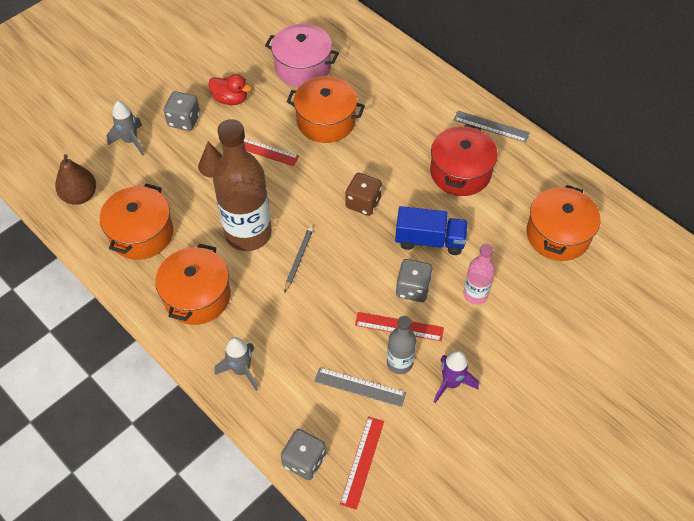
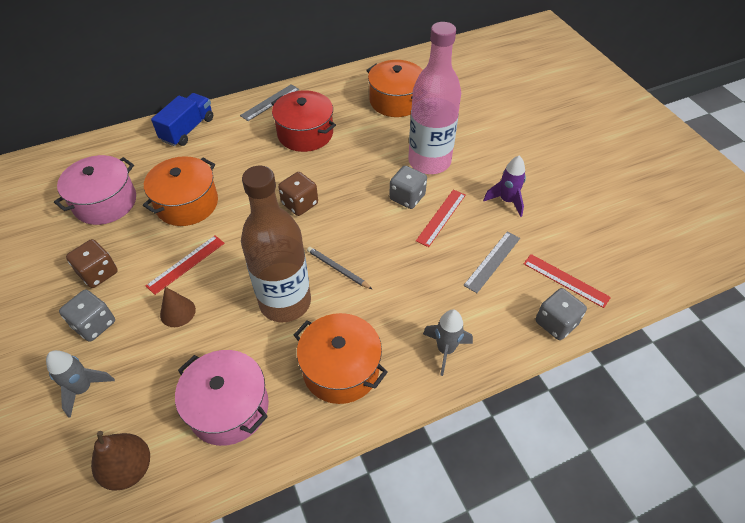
camera: 70 degrees left, 5 degrees down
(141, 234) = (229, 407): orange pot -> pink pot
(230, 99) = (98, 273): red duck -> brown dice
(399, 363) = (477, 227): grey bottle -> none
(429, 240) = (363, 172): blue truck -> blue truck (188, 129)
(475, 294) = (429, 162): pink bottle -> pink bottle, size x1.97

